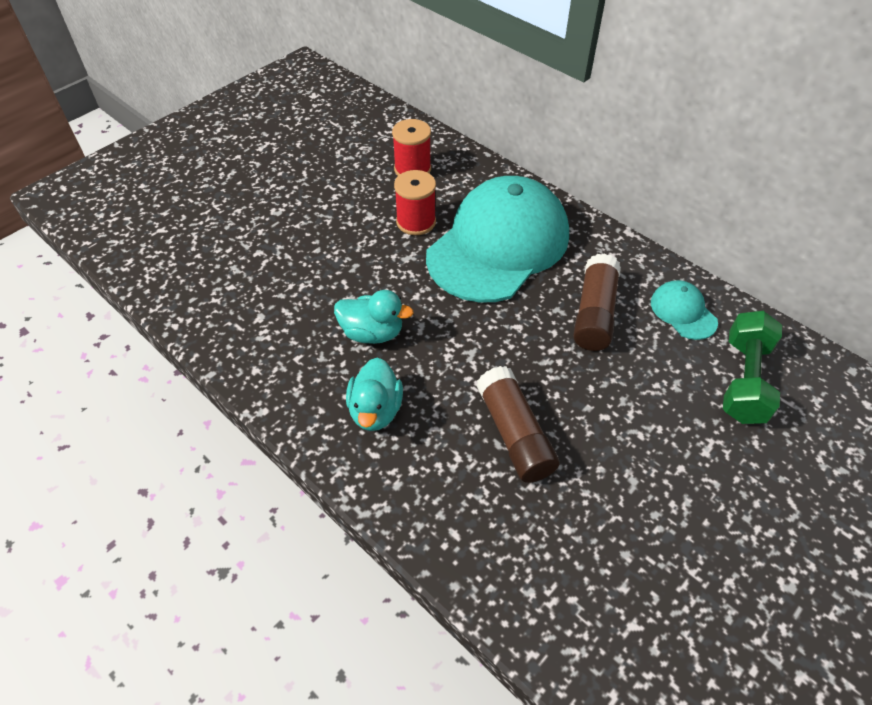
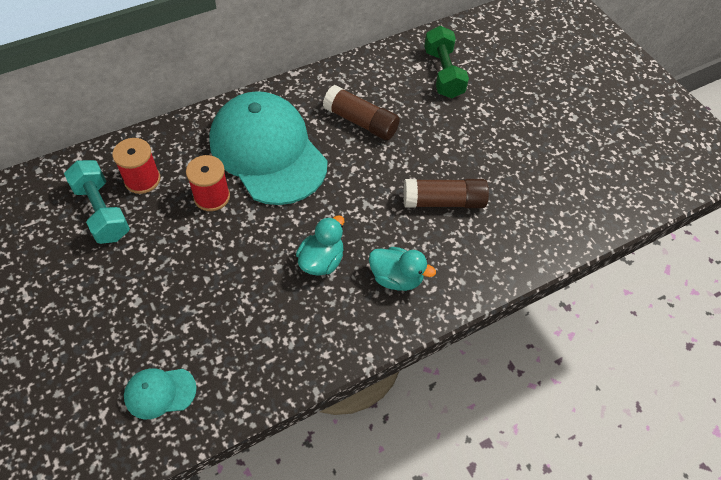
camera: 75 degrees left, 5 degrees up
(364, 158) = (102, 211): none -> turquoise dumbbell
(683, 312) = (379, 77): turquoise cap -> turquoise cap (160, 392)
(743, 380) = (443, 73): green dumbbell -> green dumbbell turned 45 degrees clockwise

